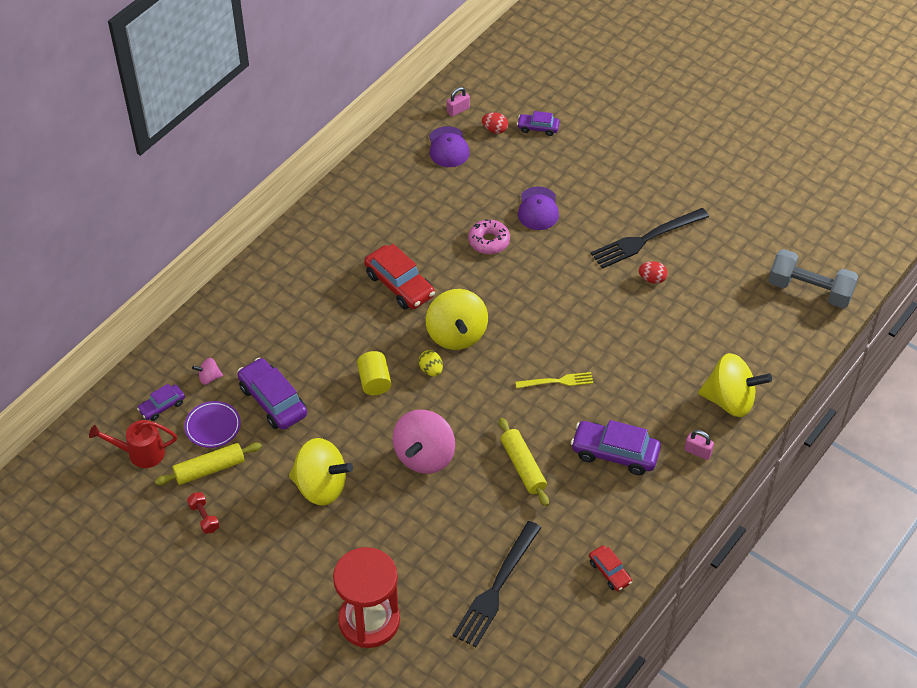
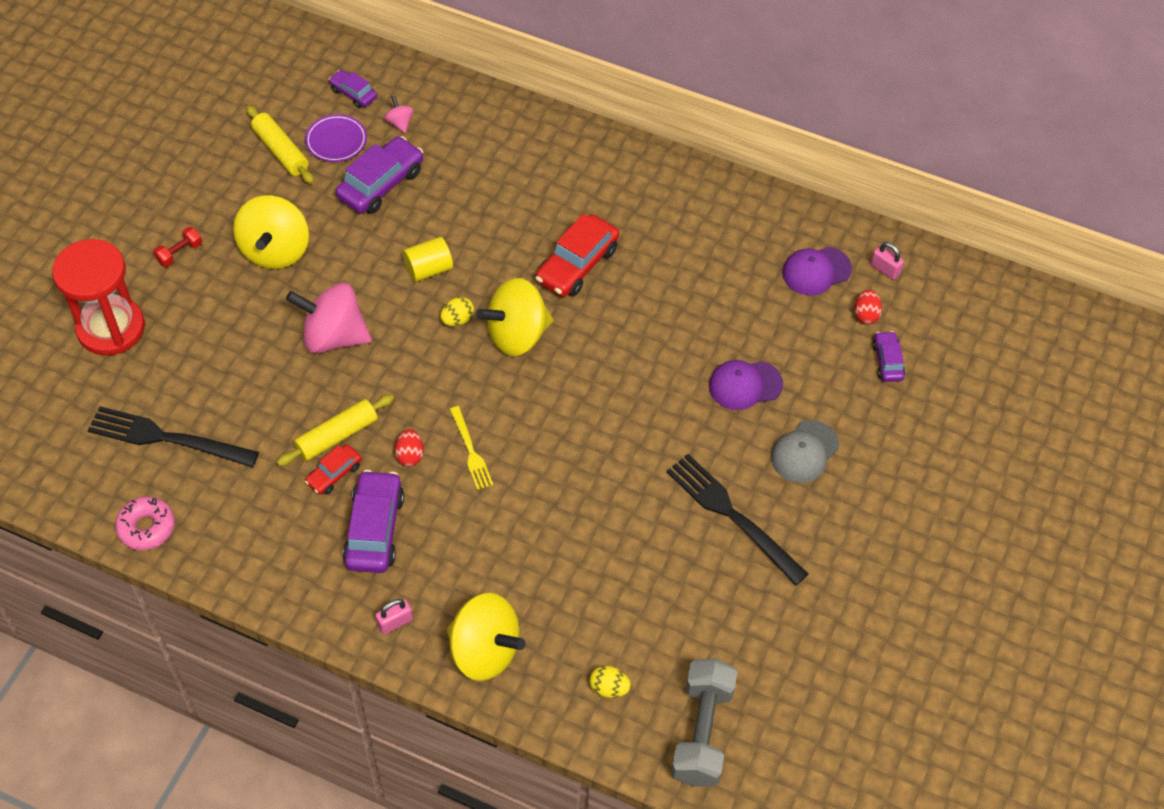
camera: 75 degrees right, 5 degrees up
(140, 453) = (290, 91): red watering can -> none
(204, 517) = (219, 161): red dumbbell -> red dumbbell (179, 253)
(489, 241) = (673, 341): pink donut -> pink donut (146, 527)
(602, 189) = (804, 452): none -> grey cap
(610, 572) = (202, 549): red car -> red car (334, 474)
(652, 279) = (665, 532): red egg -> red egg (410, 455)
(697, 452) = (395, 622): pink padlock -> pink padlock turned 45 degrees clockwise
(730, 400) = (484, 651): yellow spinning top -> yellow spinning top turned 60 degrees counterclockwise
(770, 334) = (609, 688): none -> yellow egg

